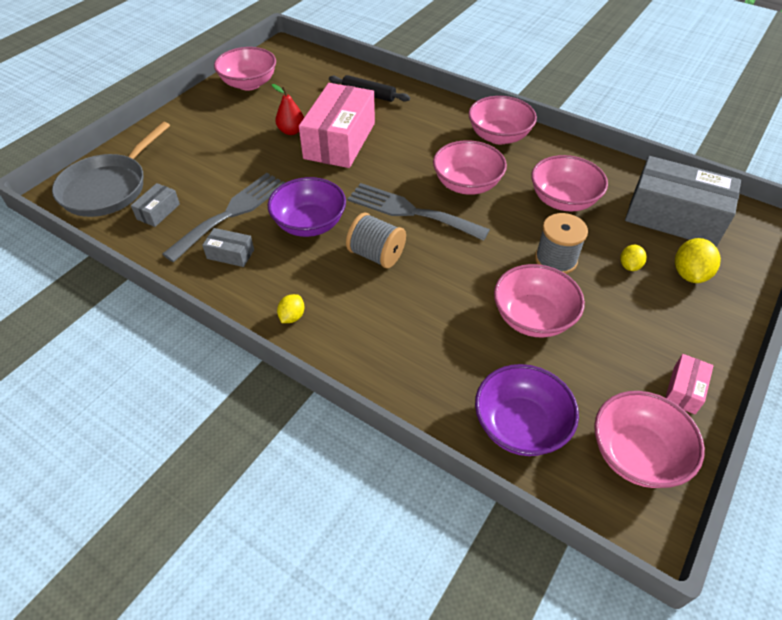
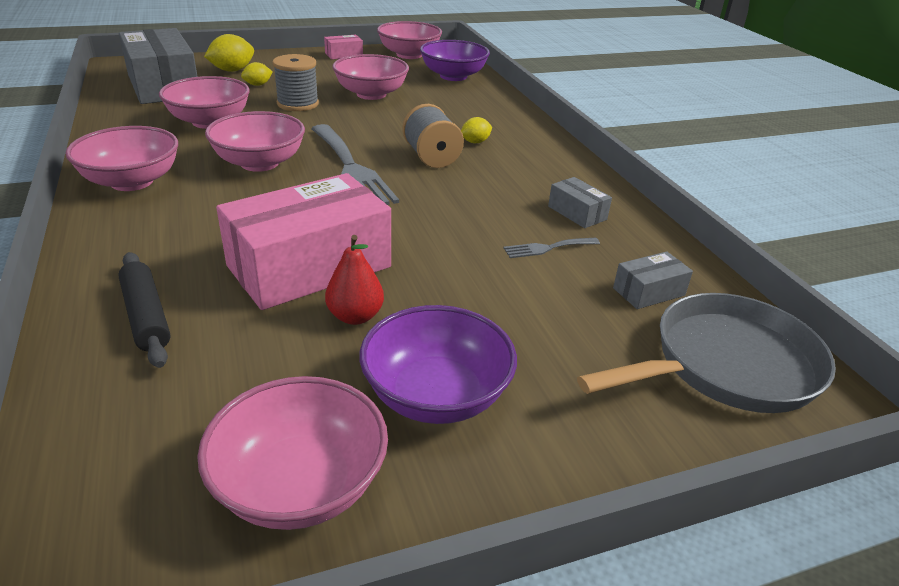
camera: 145 degrees left, 15 degrees down
(231, 213) = (547, 248): grey fork -> grey fork, size x0.45
(292, 316) = (551, 155): yellow lemon -> yellow lemon (475, 142)
(309, 224) = (466, 201): purple bowl -> purple bowl (436, 395)

